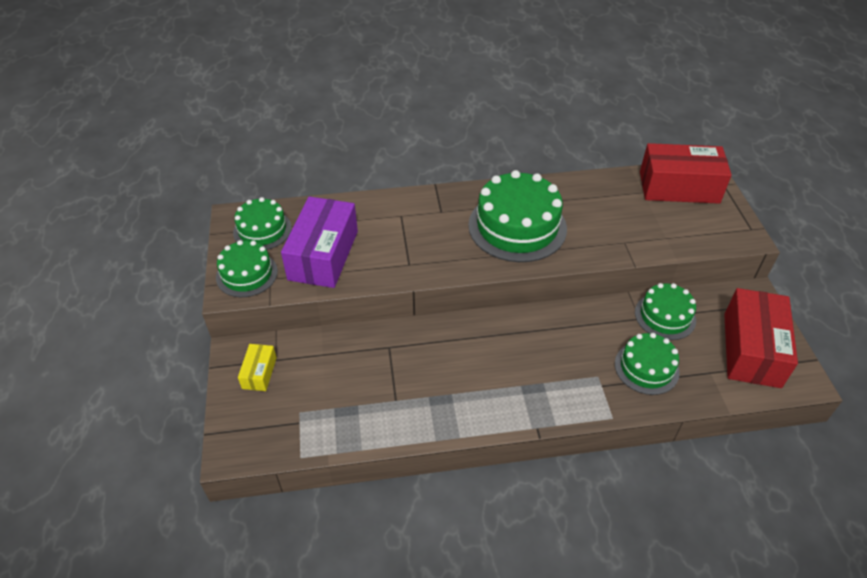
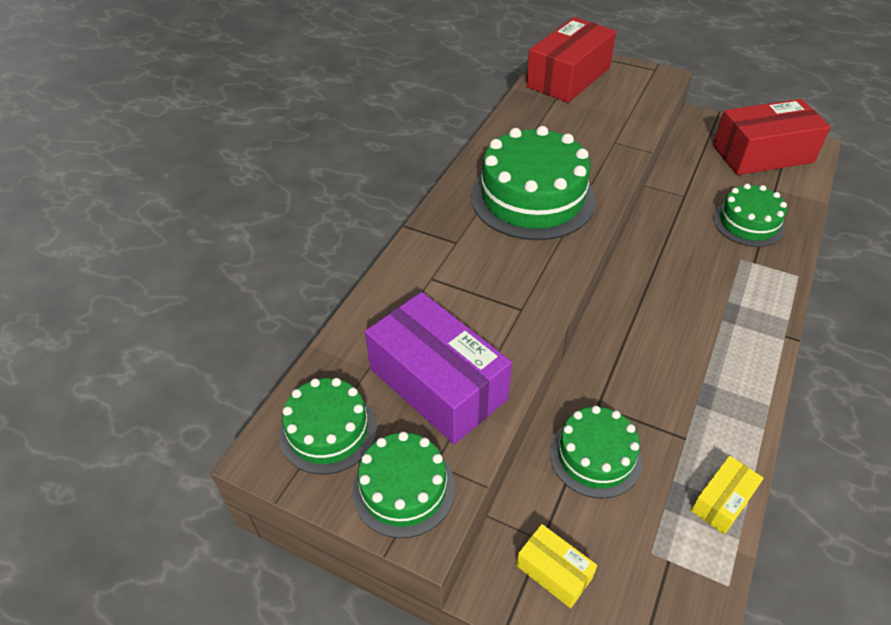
camera: 55 degrees left, 0 degrees up
(359, 435) = (722, 501): none -> yellow box
(665, 316) = (692, 180): green cake -> green cake (595, 456)
(751, 349) = (762, 154): red box -> red box turned 60 degrees counterclockwise

